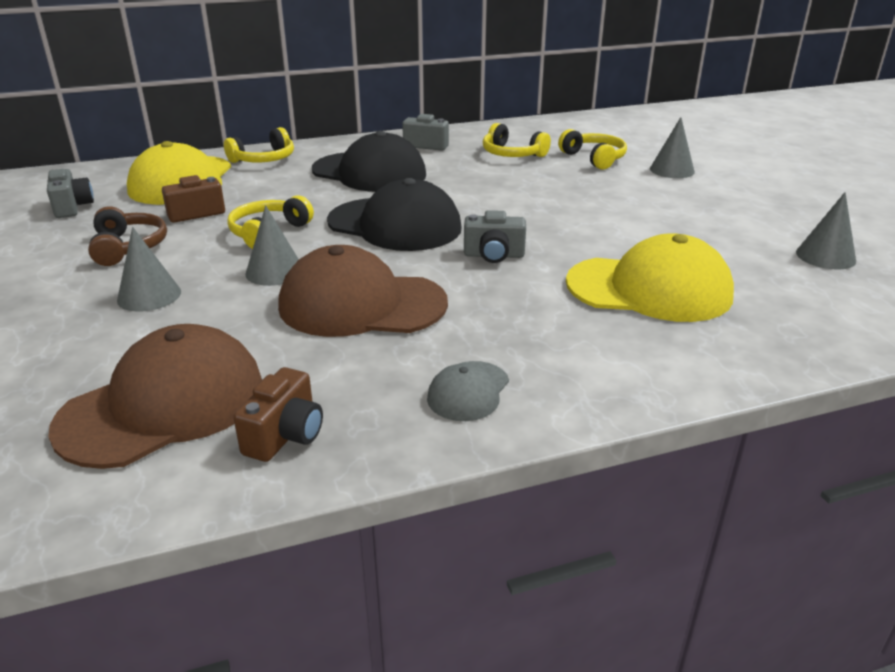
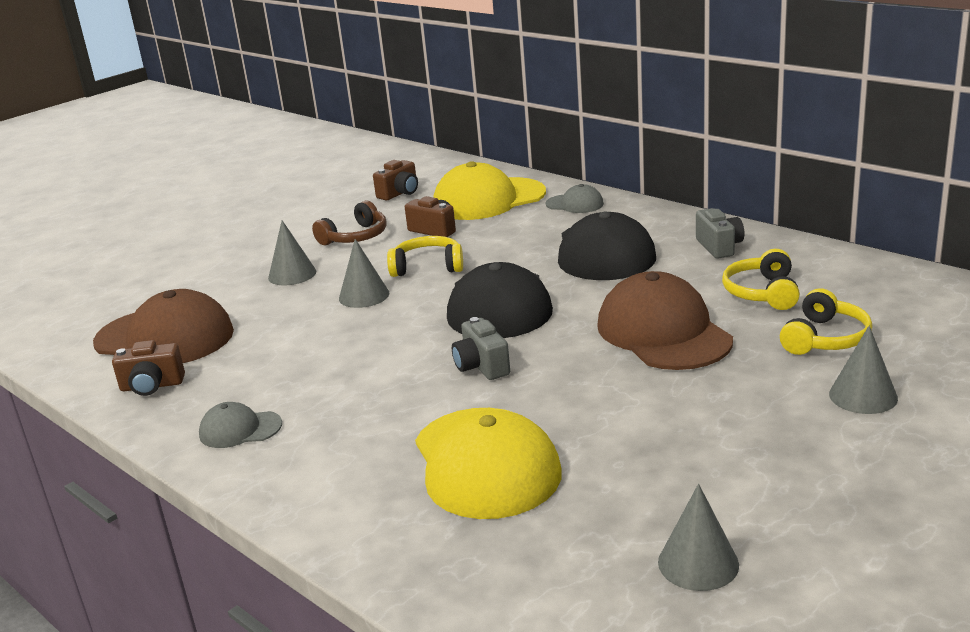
camera: 65 degrees right, 5 degrees down
(72, 207) = (400, 193): grey camera -> brown camera
(264, 159) = (575, 204): yellow headphones -> grey cap
(362, 304) = (339, 345): brown cap -> brown cap (663, 332)

